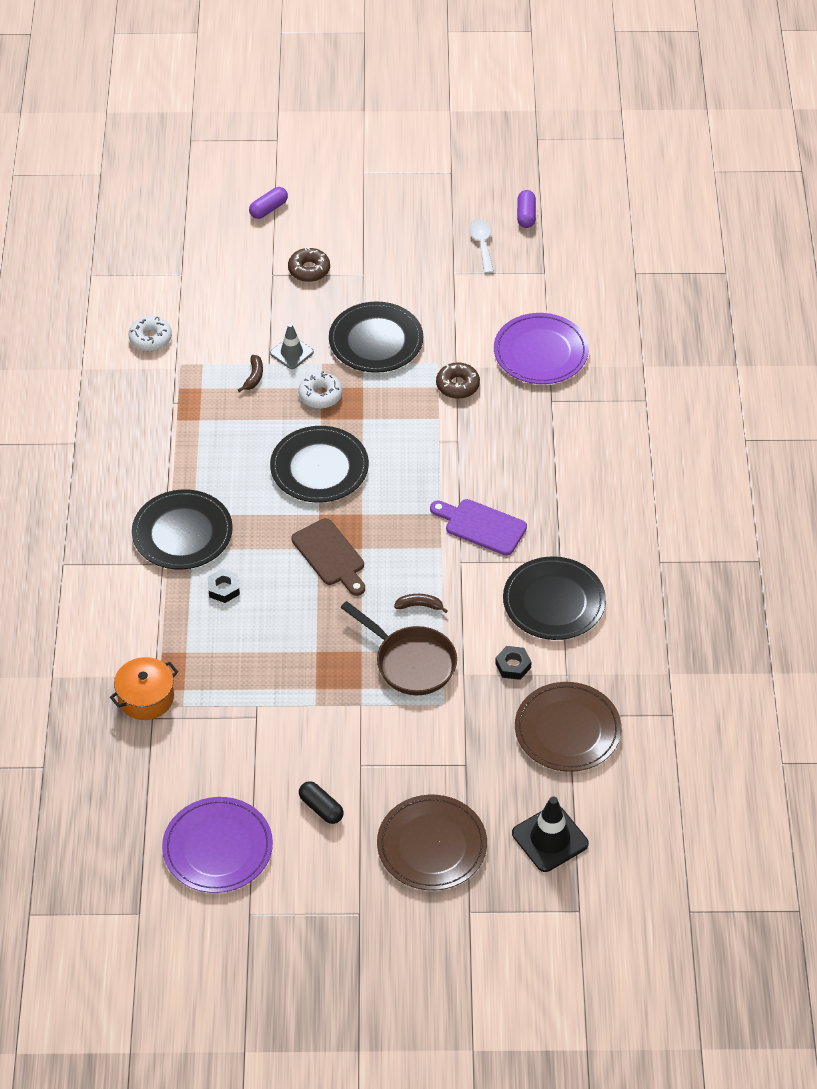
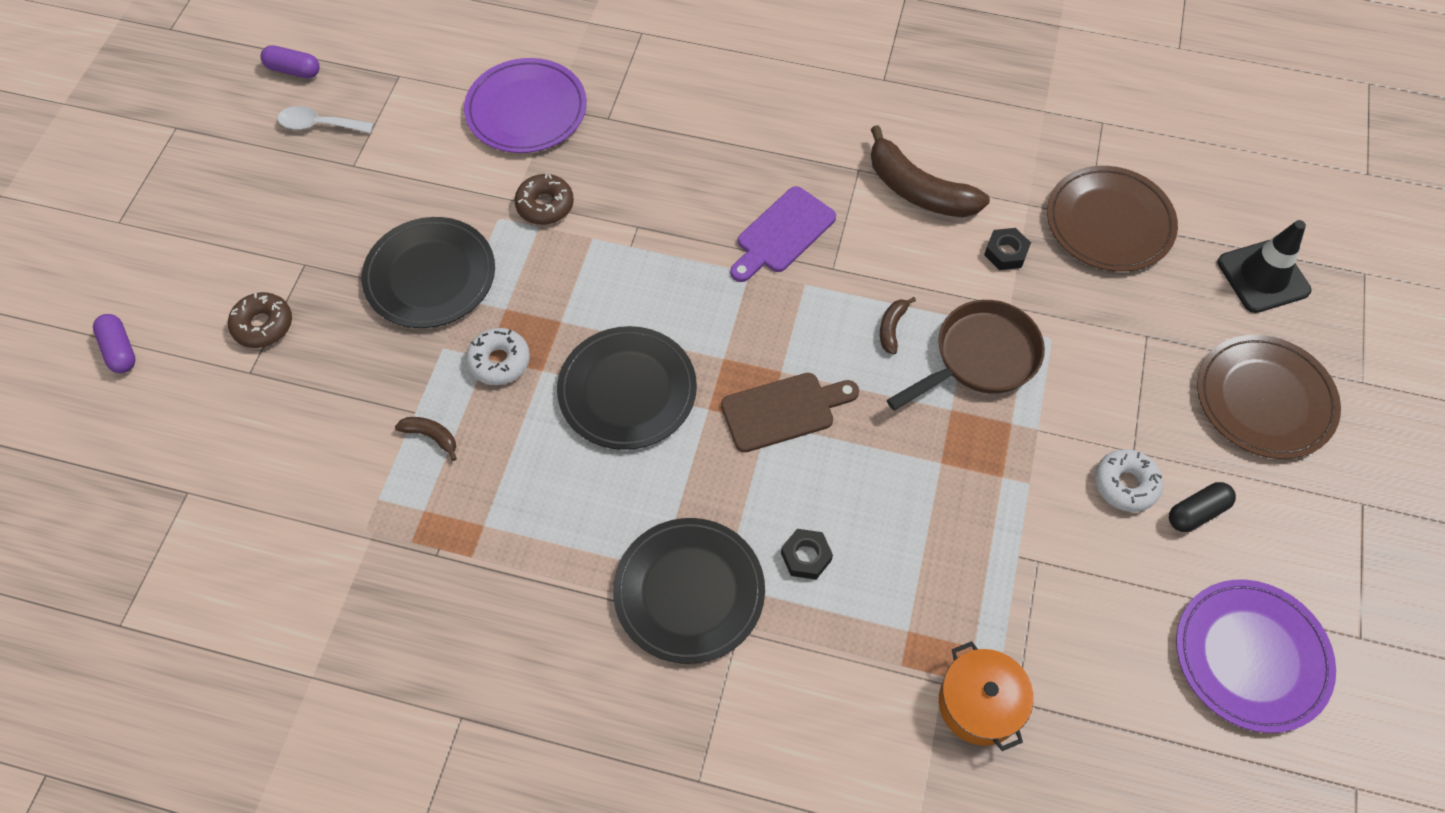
camera: 75 degrees left, 10 degrees up
(150, 338) = (295, 561): white donut -> white donut (1125, 484)
(291, 353) = (407, 379): grey traffic cone -> none
(554, 601) = (918, 190): black plate -> brown banana

